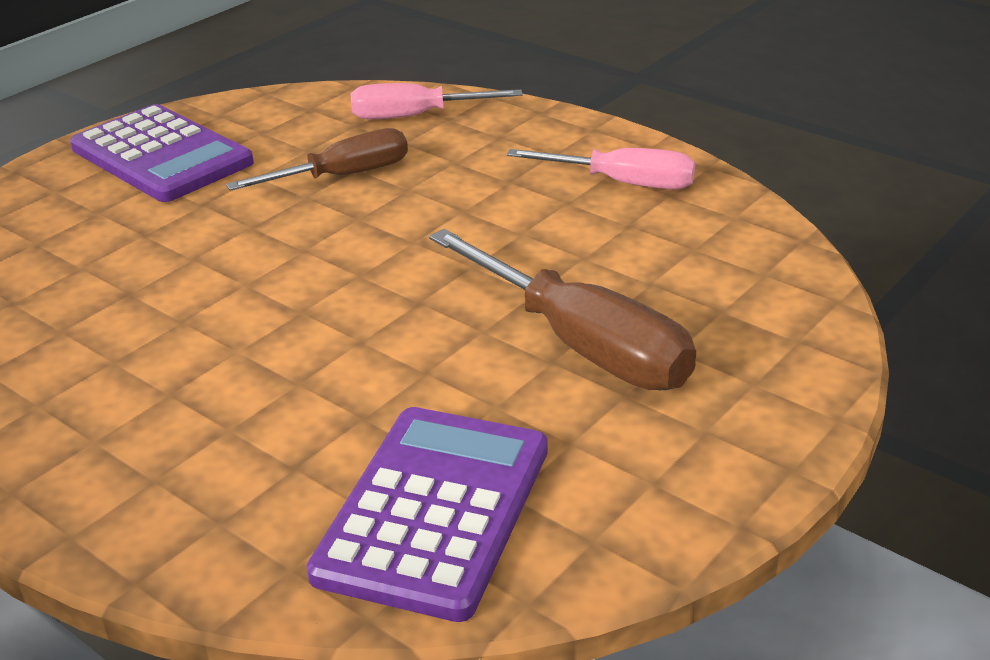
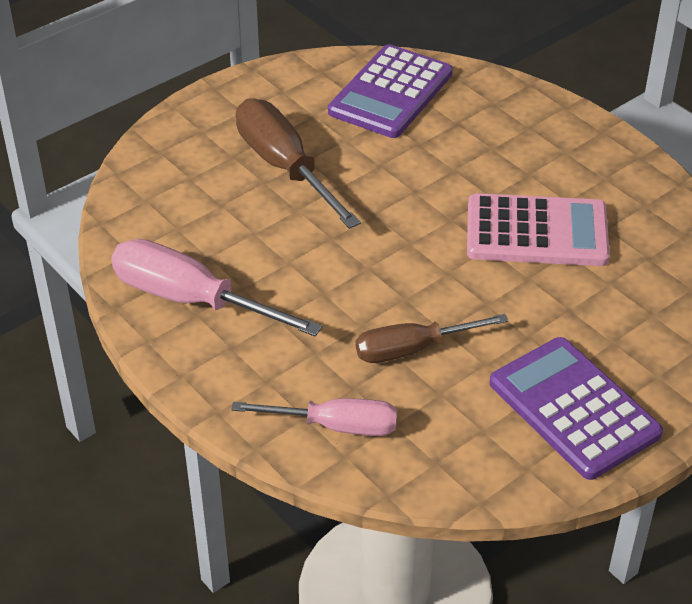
camera: 170 degrees left, 10 degrees up
(172, 310) = (536, 232): none -> pink calculator
(622, 183) = (192, 300): pink screwdriver -> pink screwdriver, size x1.51

